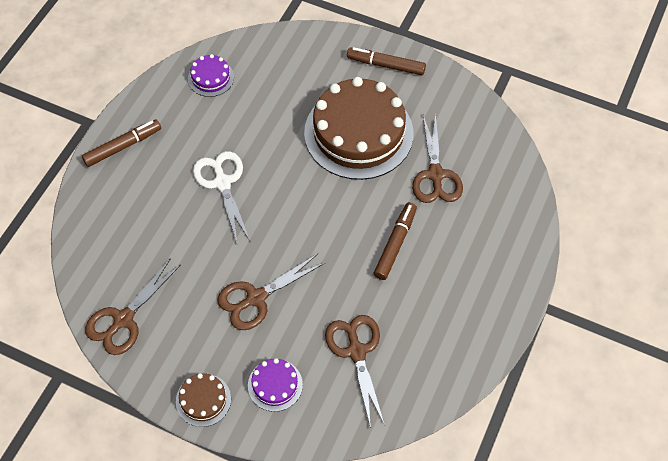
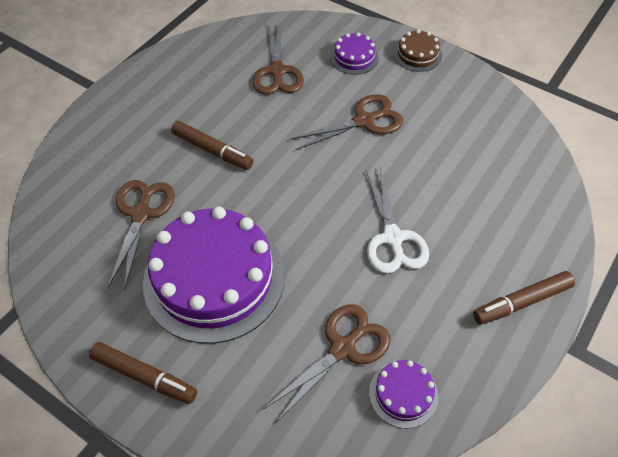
camera: 170 degrees left, 5 degrees down
(123, 319) = (496, 119): brown scissors -> brown scissors (343, 348)
(358, 133) = (214, 278): brown cake -> purple cake
(395, 244) = (212, 150): brown marker -> brown marker turned 90 degrees counterclockwise

